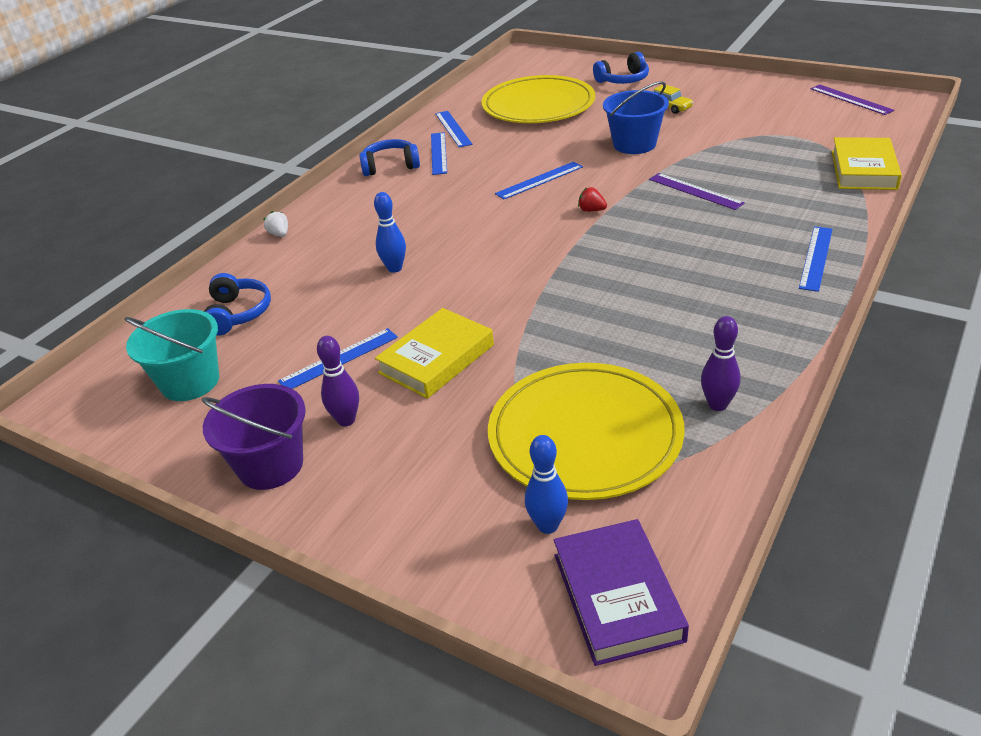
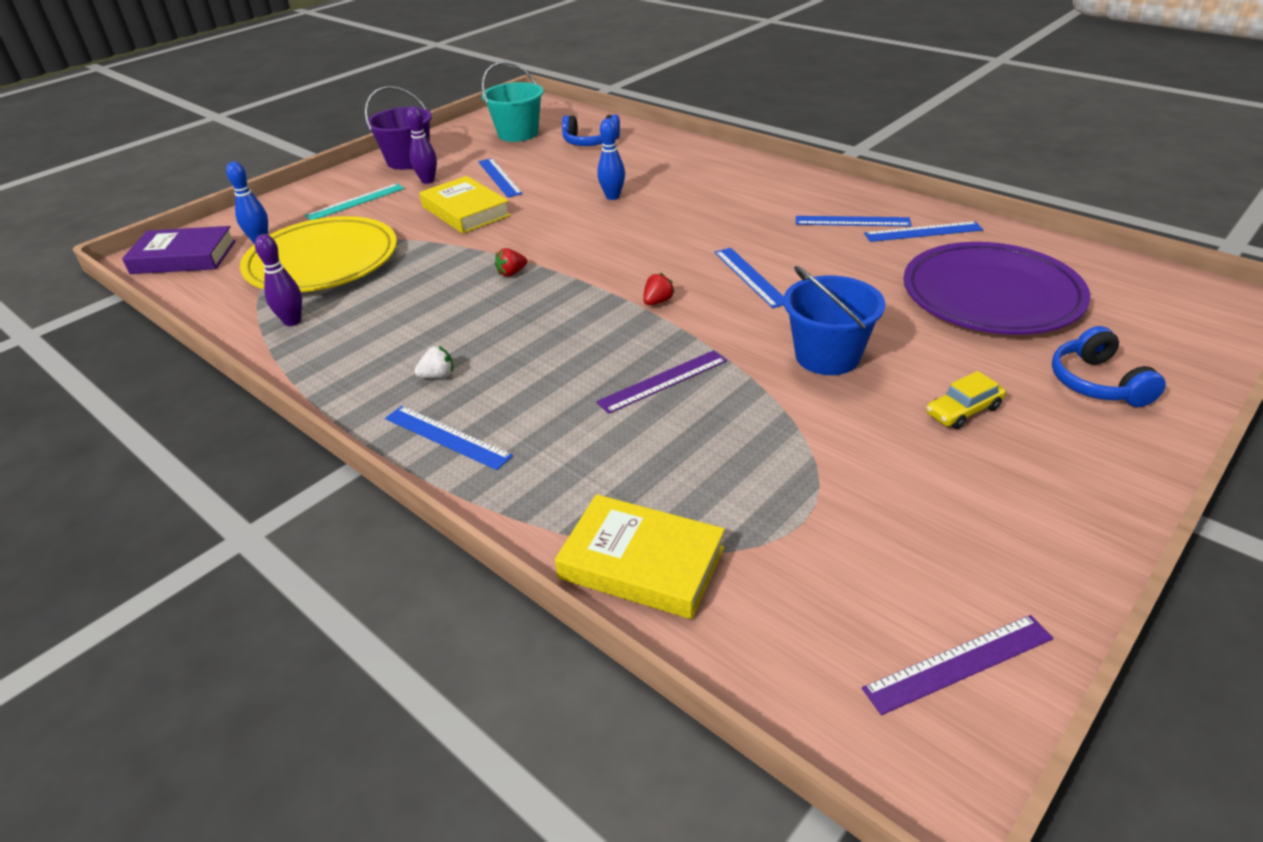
camera: 100 degrees right, 0 degrees up
(279, 234) = (707, 150): white strawberry -> white strawberry (438, 376)
(390, 166) = (828, 195): blue headphones -> none
(415, 470) = (355, 202): none -> turquoise ruler
(538, 105) = (991, 295): yellow plate -> purple plate
(569, 290) = (511, 273): none -> red strawberry

